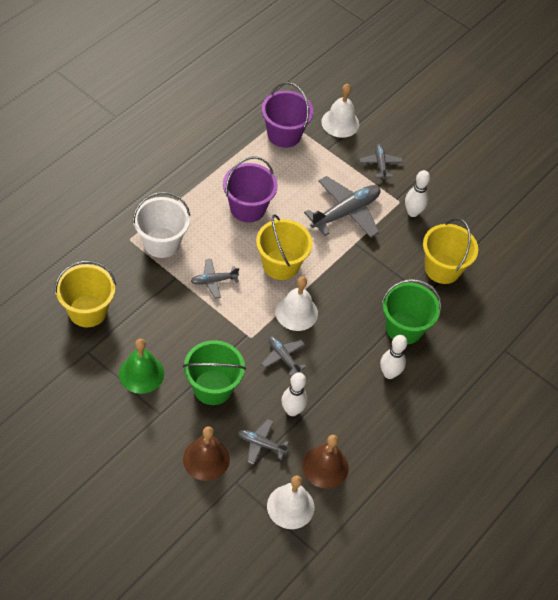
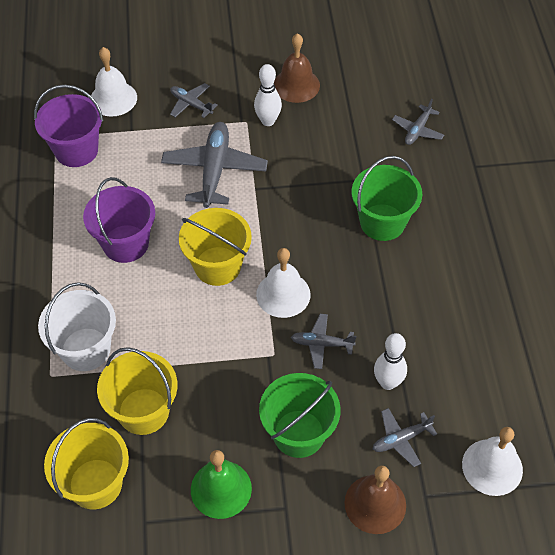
camera: 40 degrees left, 0 degrees up
(213, 281) = (177, 337): grey plane -> grey plane (417, 130)
(325, 467) = (473, 402): brown bell -> brown bell (296, 85)
(389, 373) = (419, 271): white bowling pin -> none
(442, 269) = (348, 145): yellow bucket -> yellow bucket (143, 411)

